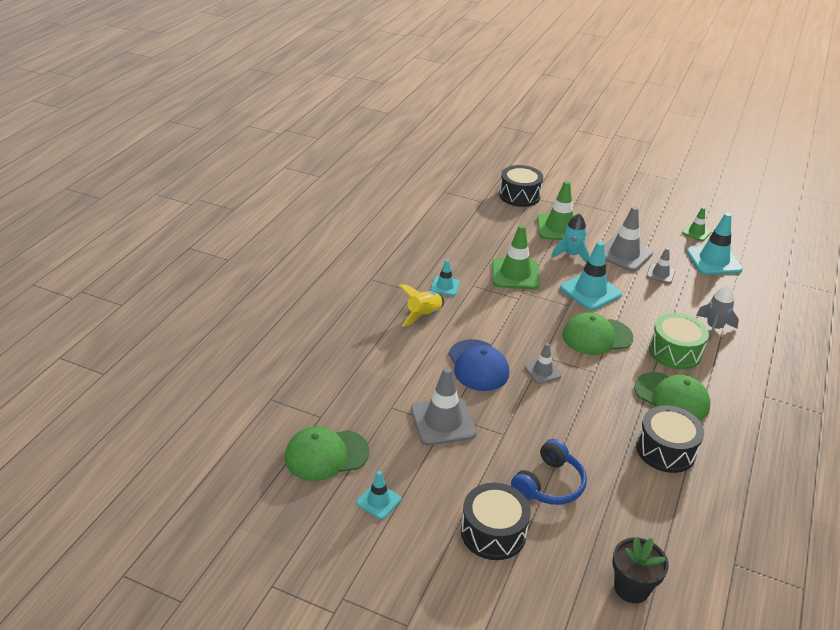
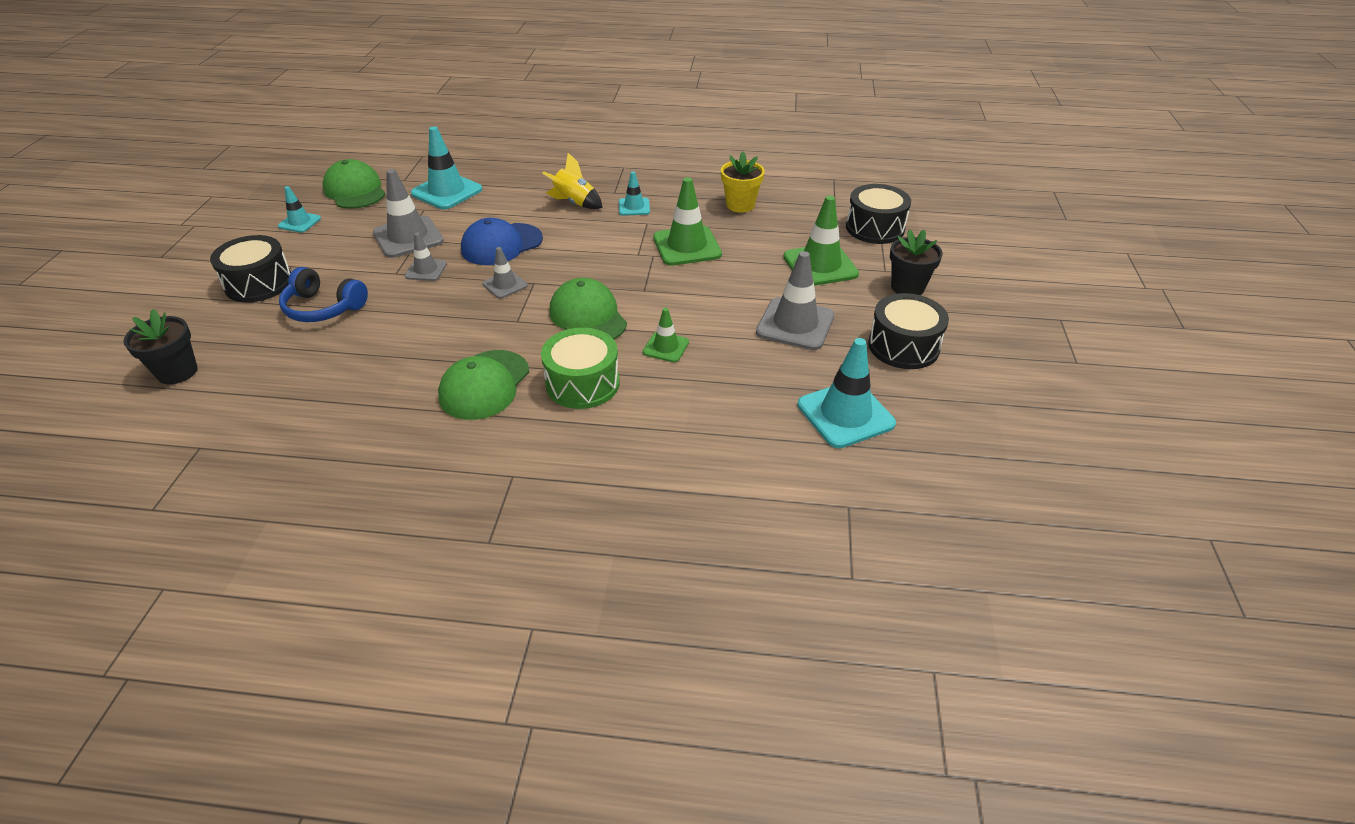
camera: 75 degrees right, 5 degrees up
(464, 238) = (740, 205): none -> yellow flower pot
(571, 255) = (760, 281): turquoise rocket -> none
(590, 291) = (684, 303): turquoise traffic cone -> turquoise traffic cone (447, 192)
(593, 205) = (907, 287): none -> black flower pot
(660, 274) = (767, 360): grey traffic cone -> grey traffic cone (426, 270)
(666, 450) = (385, 385): black drum -> black drum (903, 346)
(696, 232) = (919, 392): green traffic cone -> green traffic cone (666, 347)
(714, 328) = (657, 419): grey rocket -> none

